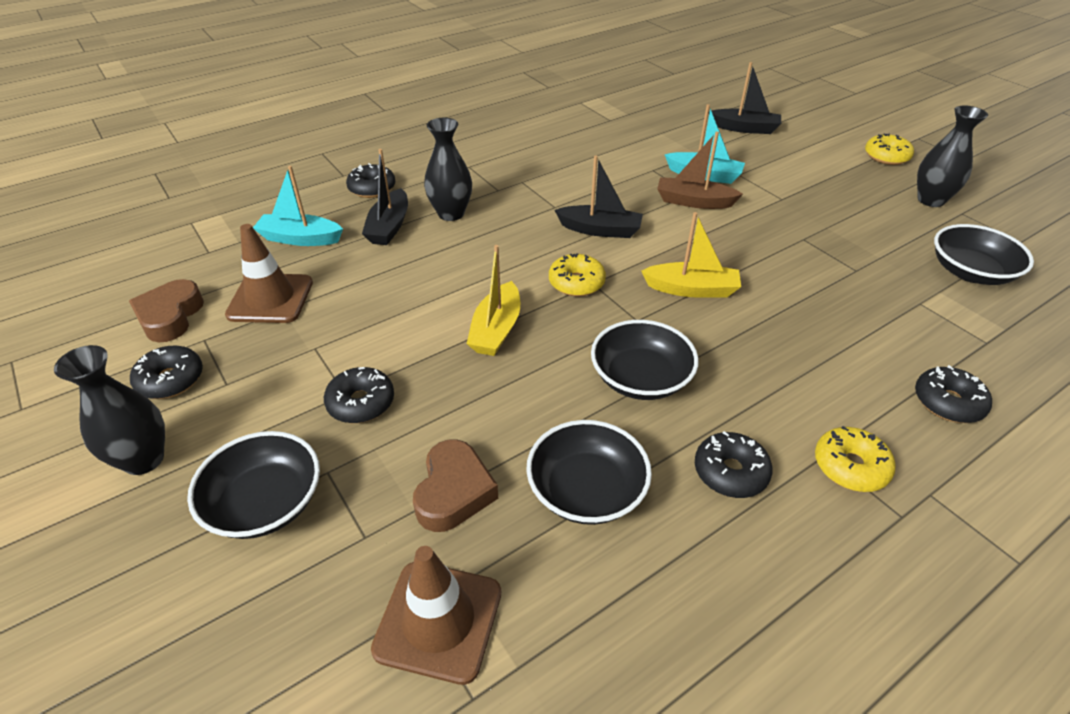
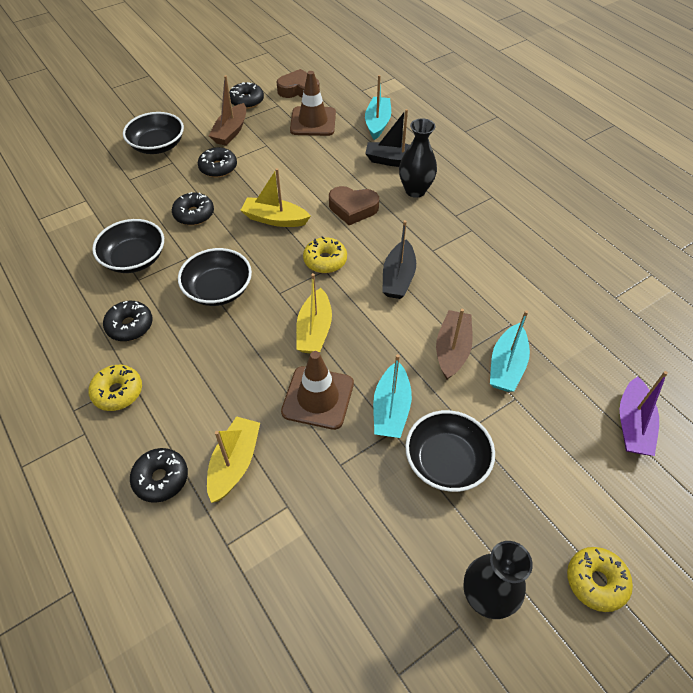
camera: 90 degrees right, 10 degrees up
(144, 459) = (193, 105): black vase -> none
(259, 394) = (231, 131): none -> brown boat
(372, 188) = (447, 147): black donut -> black donut (194, 214)
(438, 620) = (77, 206): brown traffic cone -> brown traffic cone (318, 397)
(454, 492) = (147, 207): brown heart -> brown heart (353, 208)
(744, 128) = (632, 425): black boat -> purple boat
(778, 239) = (391, 409): none -> turquoise boat
(895, 342) = (234, 463): none -> yellow boat
(970, 272) = (335, 579): black bowl -> black bowl (446, 461)

